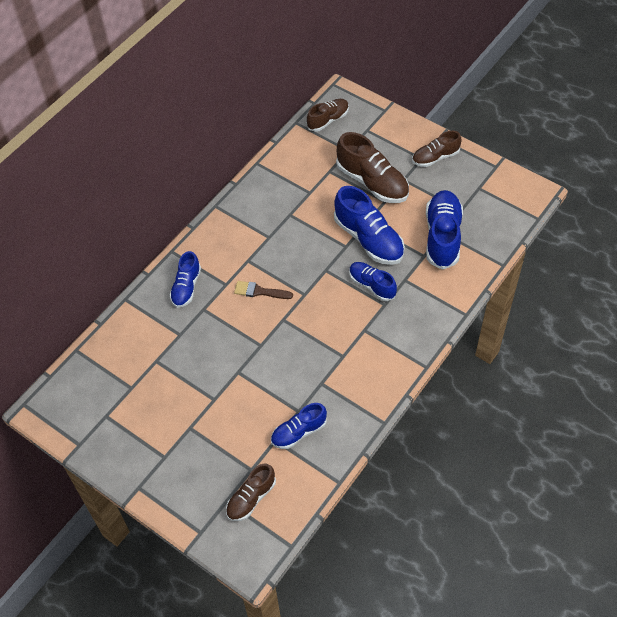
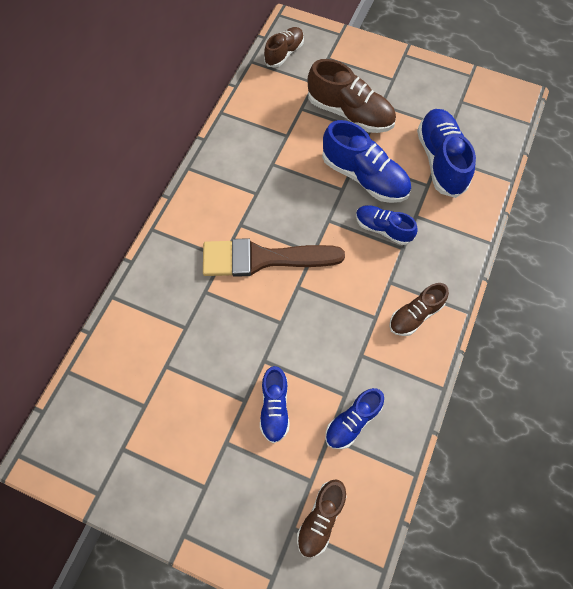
camera: 15 degrees left, 10 degrees up
(186, 287) = (179, 269): blue shoe -> blue shoe (274, 407)
(259, 291) = (263, 259): brown brush -> brown brush, size x2.13
(435, 157) = (407, 76): brown shoe -> brown shoe (415, 315)

